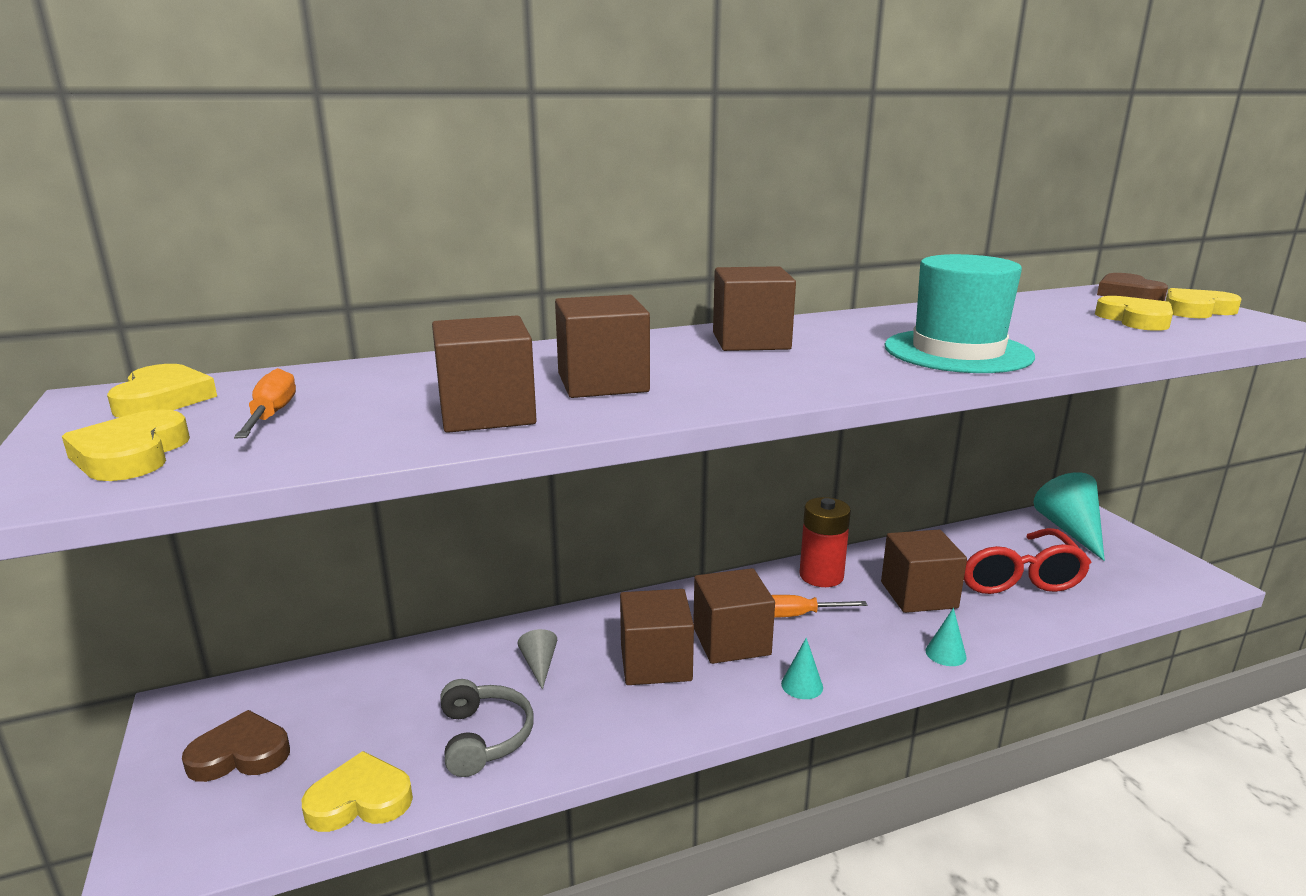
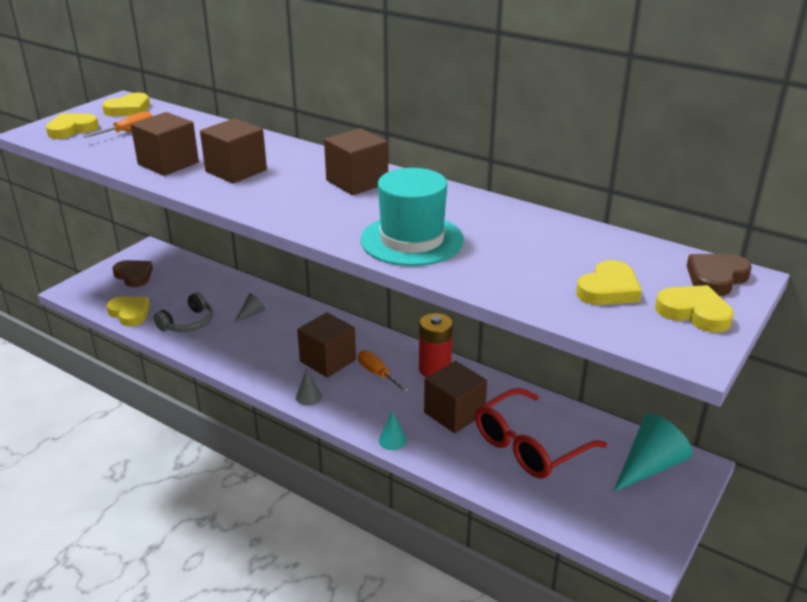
camera: 55 degrees right, 10 degrees up
(655, 663) = (284, 345): brown cube -> none
(802, 685) = (308, 397): turquoise cone -> grey cone

